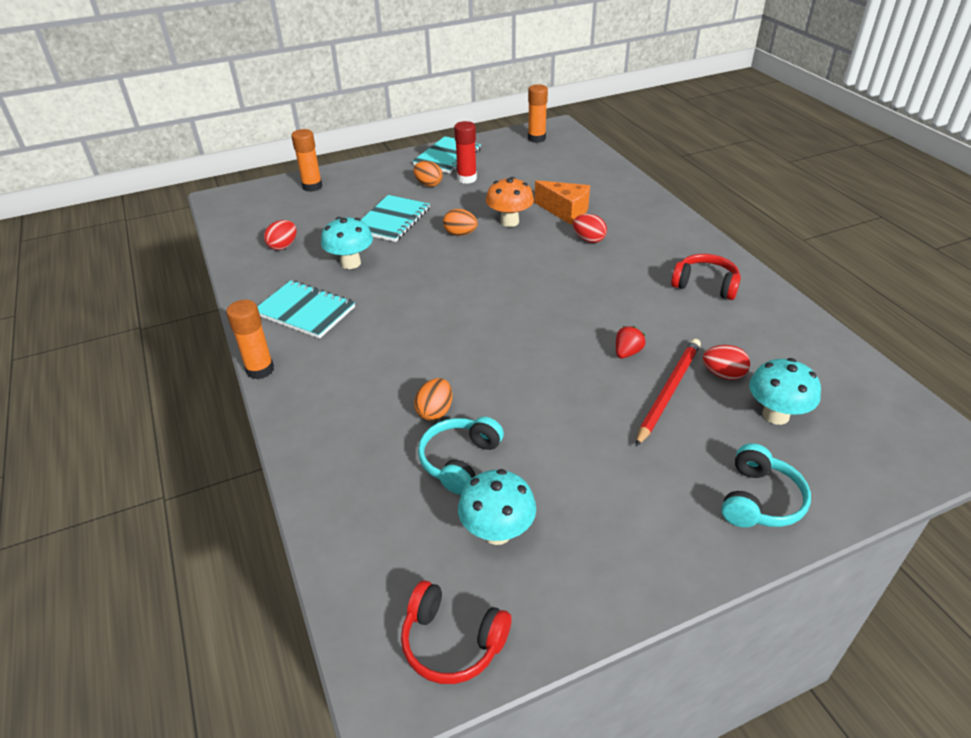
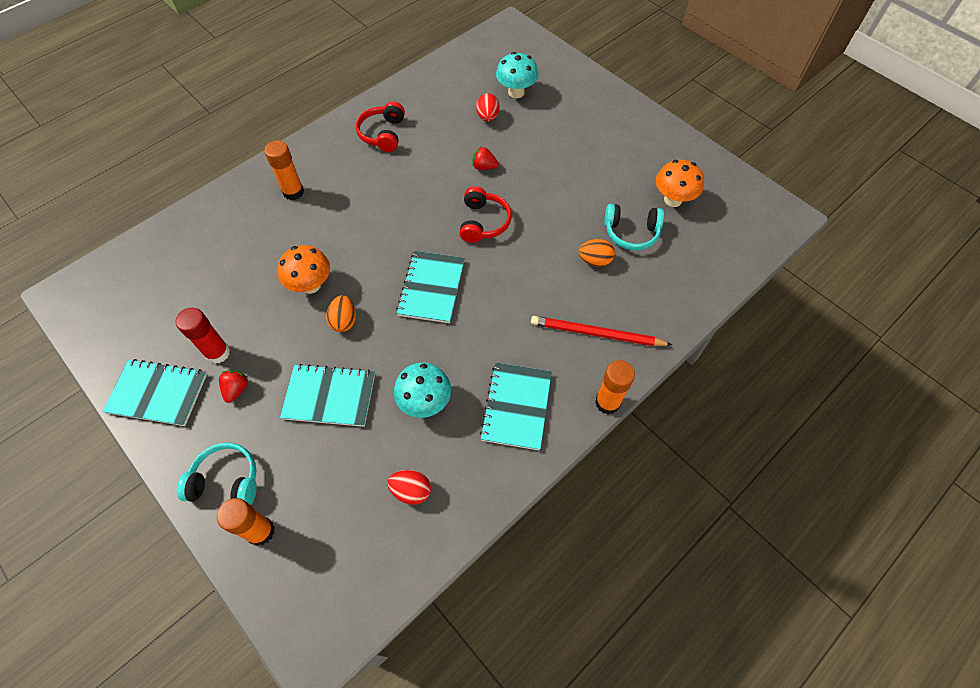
camera: 110 degrees left, 20 degrees up
(428, 184) = (237, 389): orange egg -> red strawberry
(452, 642) = (747, 200): red headphones -> red headphones (483, 222)
(467, 285) = (431, 288): none -> turquoise notebook
(497, 532) = (673, 199): turquoise mushroom -> orange mushroom
(536, 138) = (99, 309): orange glue stick -> orange glue stick (293, 192)
(565, 211) = (281, 244): orange cheese -> none
(588, 239) = (331, 216): red egg -> none
(668, 392) = (517, 141): red pencil -> red pencil (597, 334)
(759, 500) = (588, 96): turquoise headphones -> turquoise headphones (226, 480)

